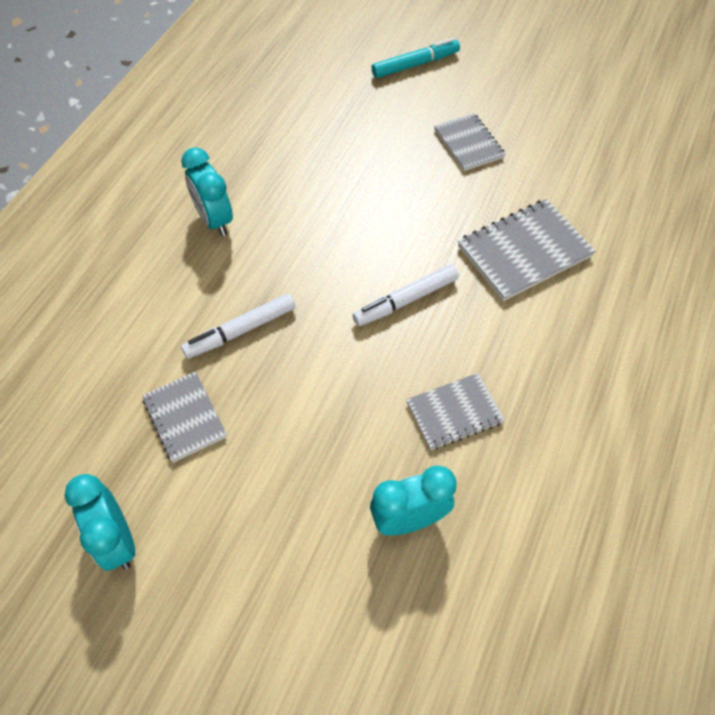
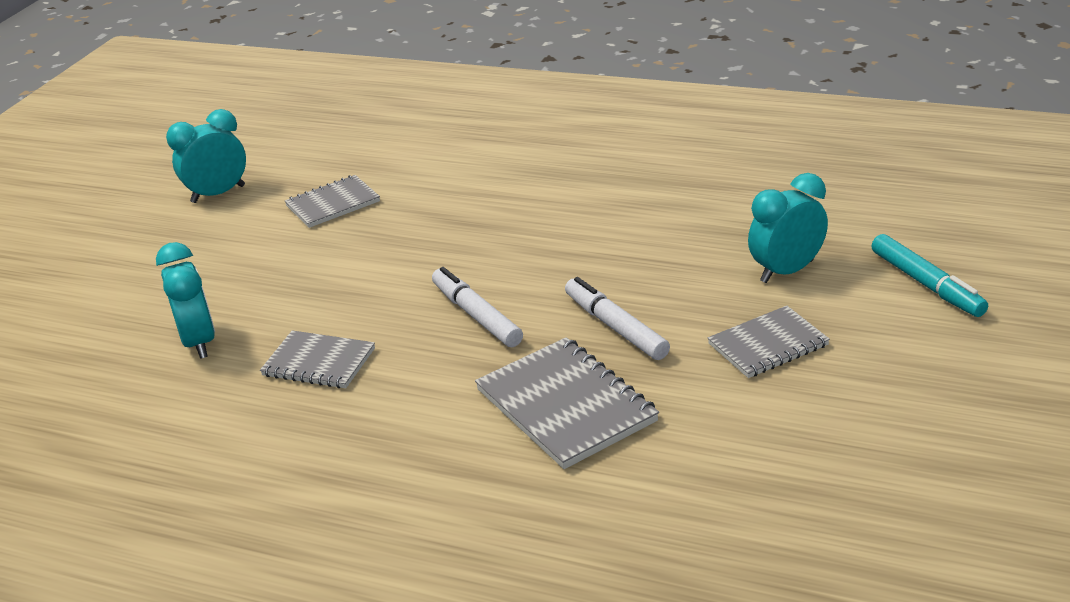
camera: 90 degrees right, 25 degrees down
(214, 220) = (583, 179): turquoise clock -> turquoise clock (787, 271)
(241, 331) = (432, 217): white marker -> white marker (615, 327)
(454, 412) = (319, 362): grey notebook -> grey notebook turned 45 degrees counterclockwise

